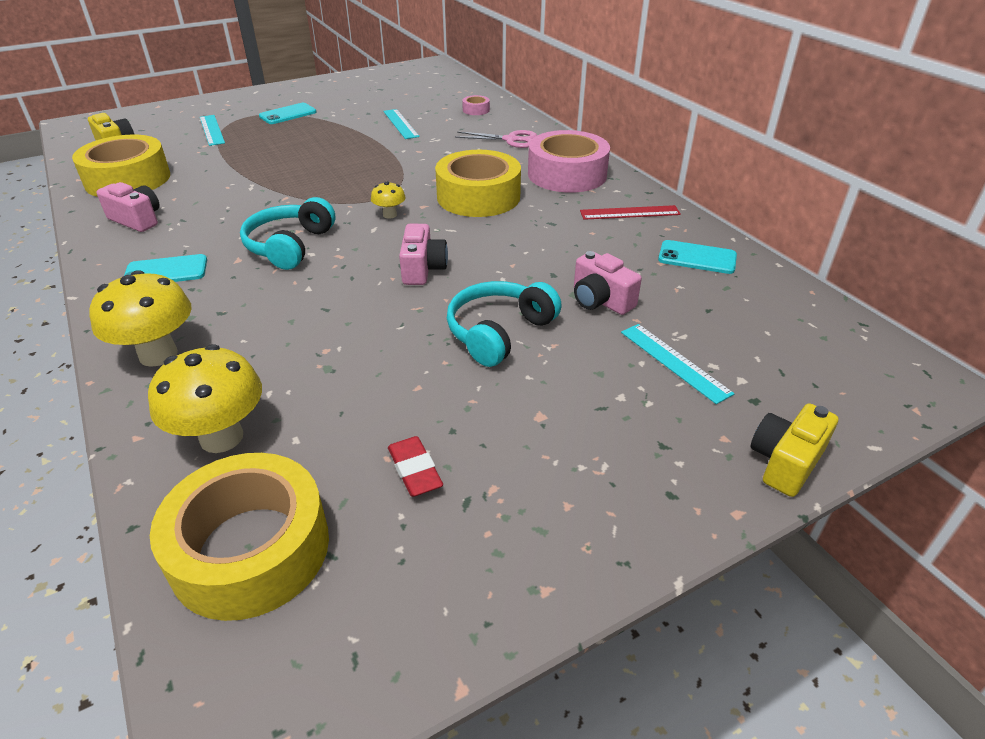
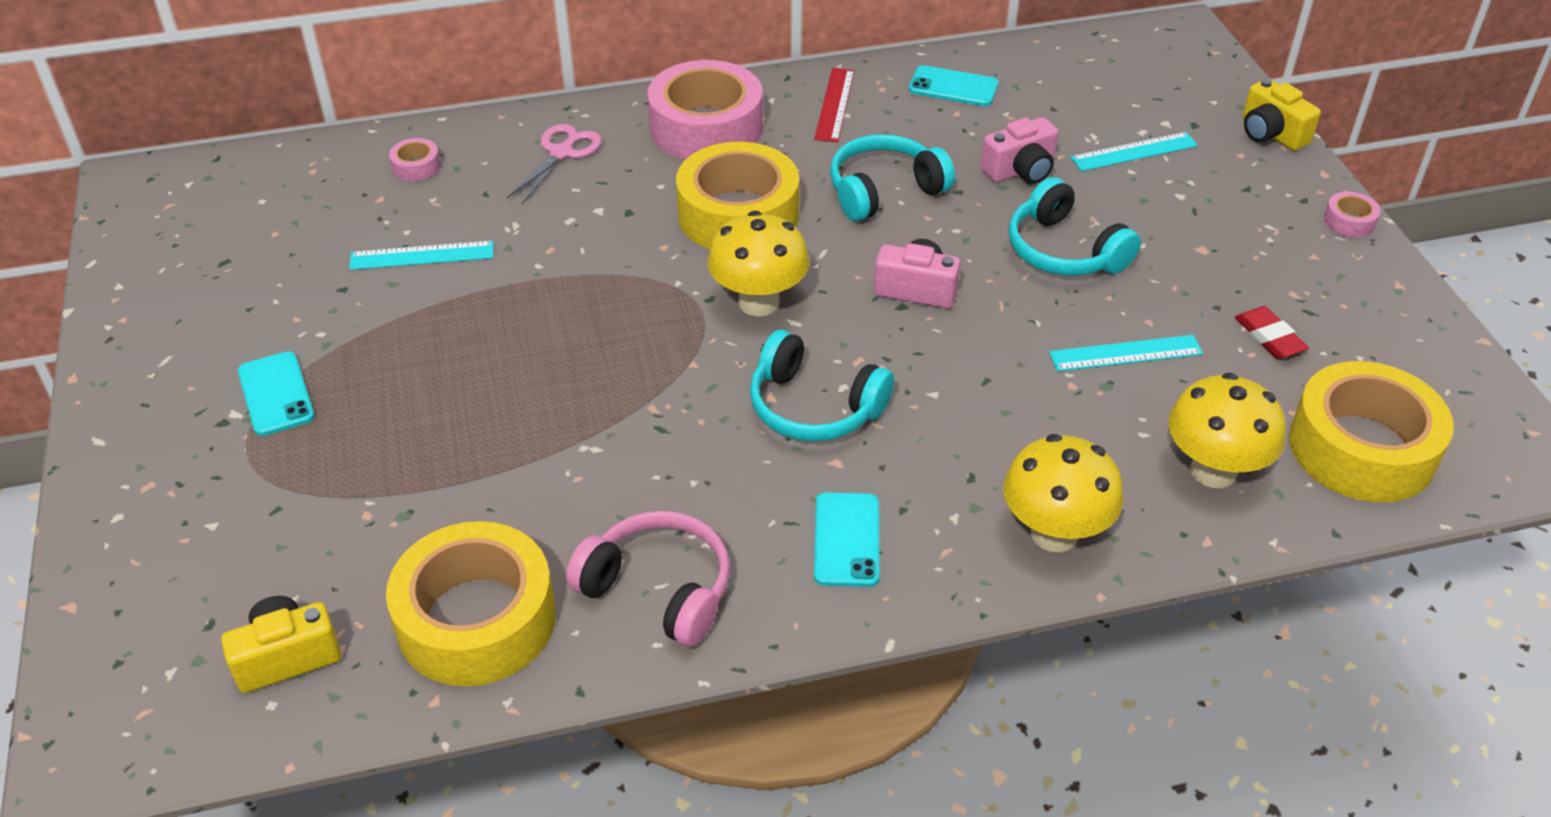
camera: 75 degrees left, 5 degrees up
(137, 220) = (658, 589): pink camera -> pink headphones
(211, 130) = (289, 506): turquoise ruler -> turquoise ruler (1125, 353)
(390, 215) = (758, 302): yellow mushroom -> yellow mushroom, size x1.97
(415, 470) = (1269, 337): red eraser -> red eraser turned 75 degrees clockwise
(535, 243) = (884, 191): none -> turquoise headphones
(651, 538) = (1349, 221): none -> pink tape
(697, 257) = (953, 87): turquoise phone -> turquoise phone turned 75 degrees clockwise

